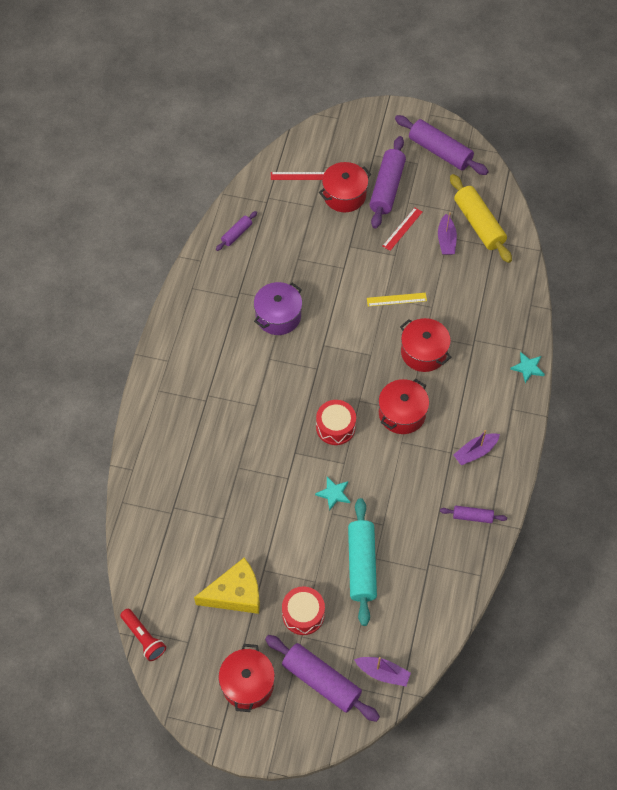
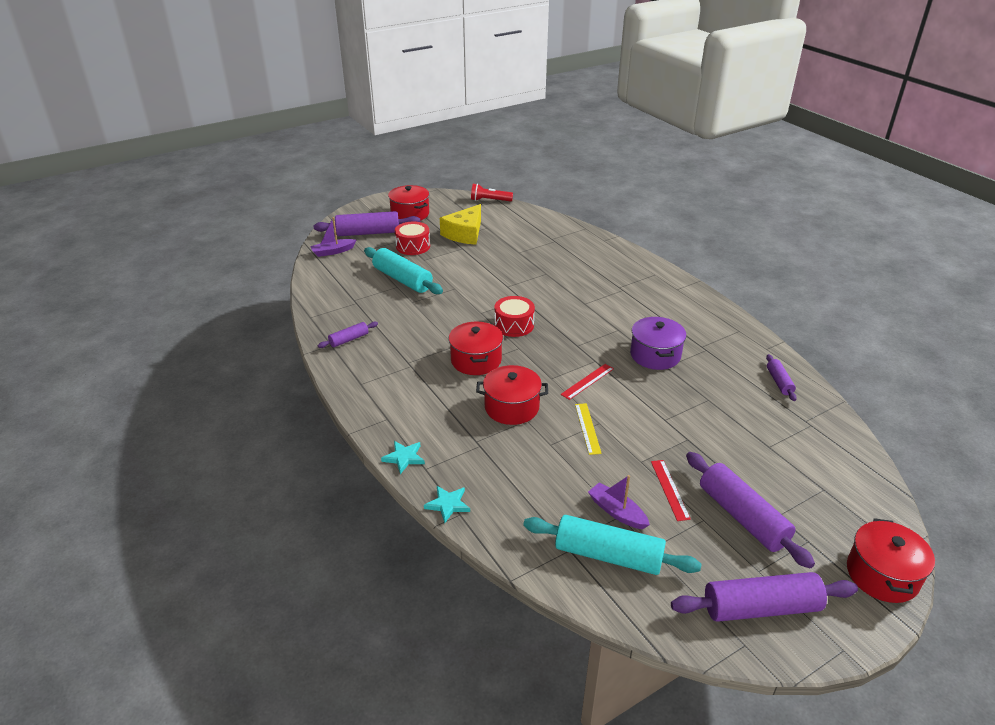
camera: 135 degrees right, 25 degrees down
(299, 176) = (825, 462): red ruler -> red ruler (587, 381)
(334, 493) = (466, 296): turquoise star -> turquoise star (448, 504)
(344, 195) = (763, 477): red pot -> red pot (882, 575)
(396, 299) = (587, 428): yellow ruler -> yellow ruler turned 45 degrees counterclockwise
(475, 452) = (388, 374): purple boat -> none
(479, 224) = (608, 555): yellow rolling pin -> turquoise rolling pin

